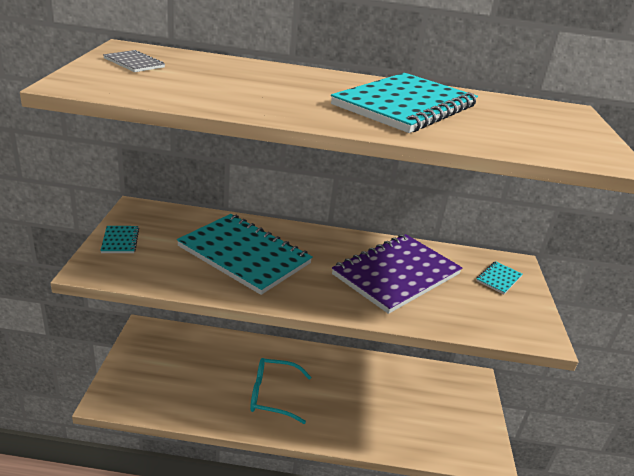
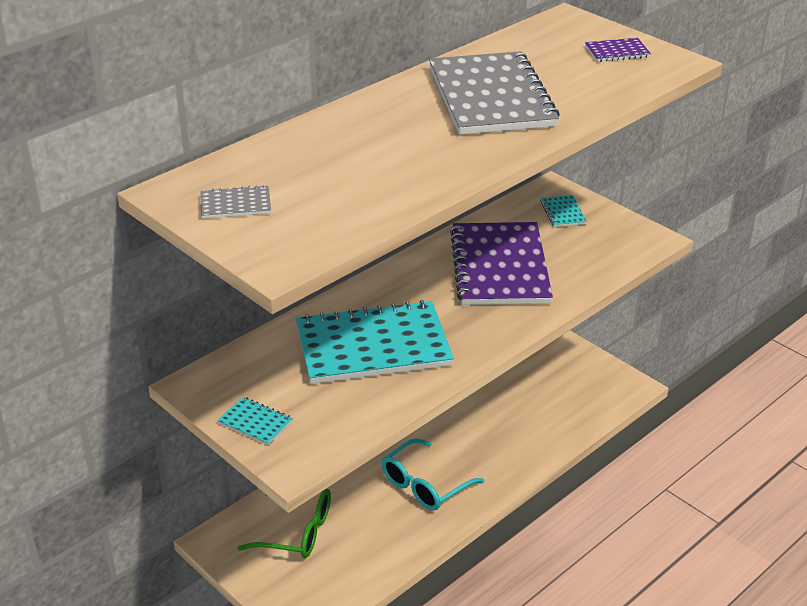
camera: 45 degrees left, 5 degrees up
(179, 357) = (296, 530): none -> green glasses
(405, 106) = (491, 97): turquoise notebook -> grey notebook
(569, 135) = (617, 52): none -> purple notebook

